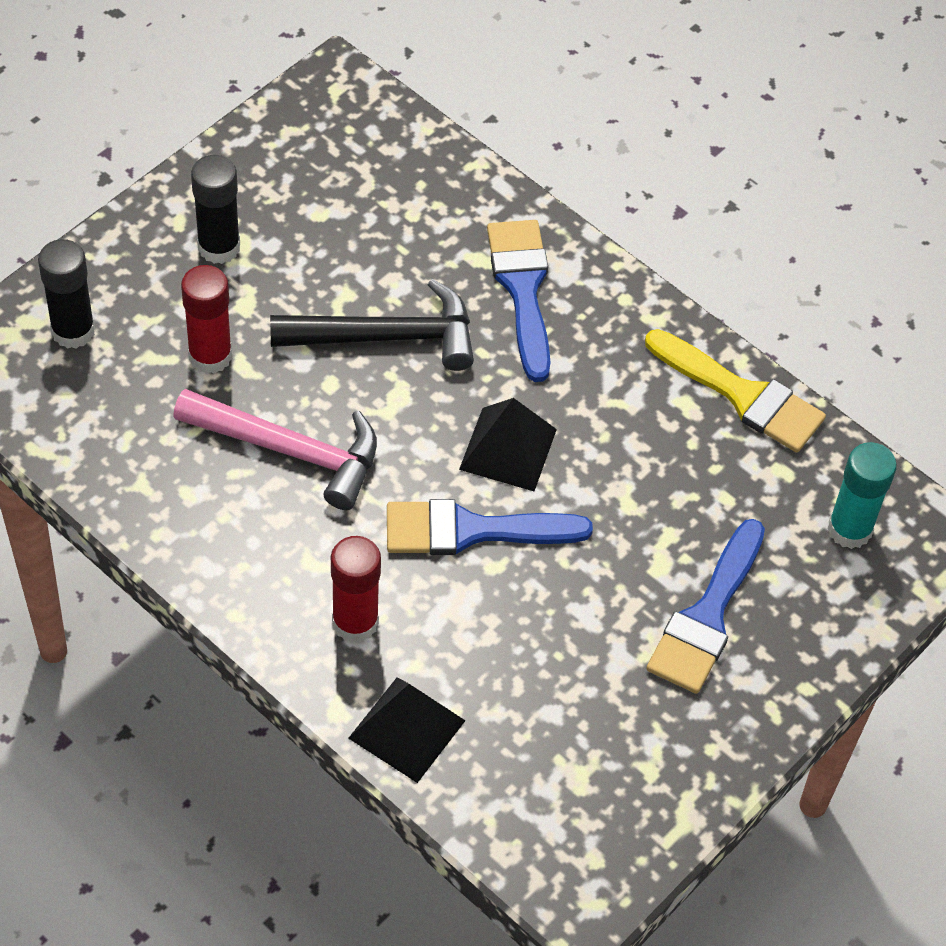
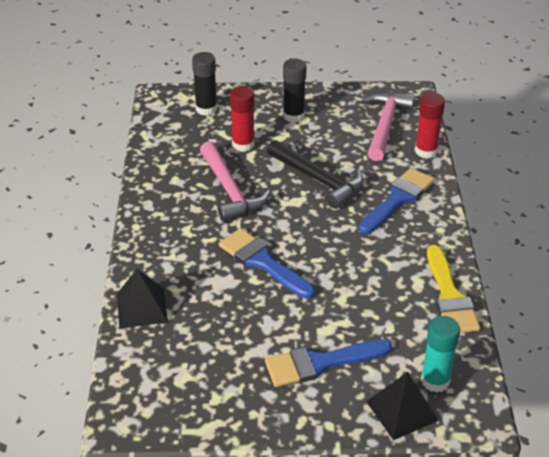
camera: 50 degrees right, 15 degrees down
(355, 622) = (174, 259): red glue stick -> red glue stick (426, 151)
(366, 170) = (385, 125): none -> pink hammer
(508, 449) = (316, 246): black pyramid -> black pyramid (402, 411)

